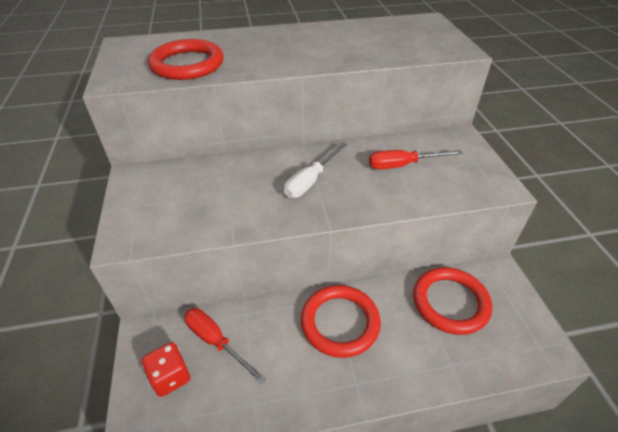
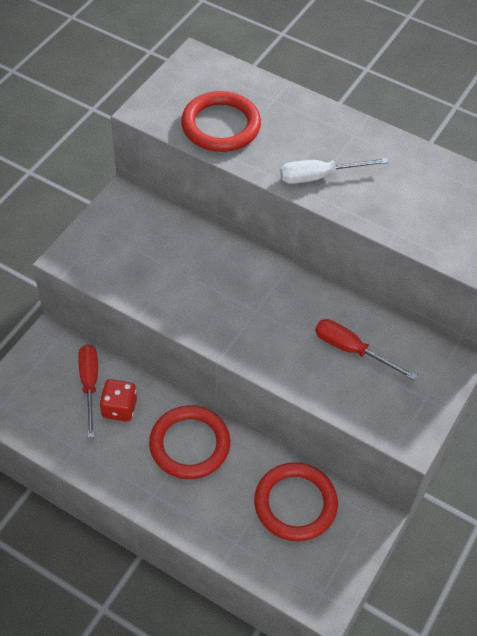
camera: 40 degrees right, 10 degrees up
(170, 377) = (40, 385): red dice -> red dice (119, 408)
(311, 180) = (253, 306): white screwdriver -> white screwdriver (319, 176)

